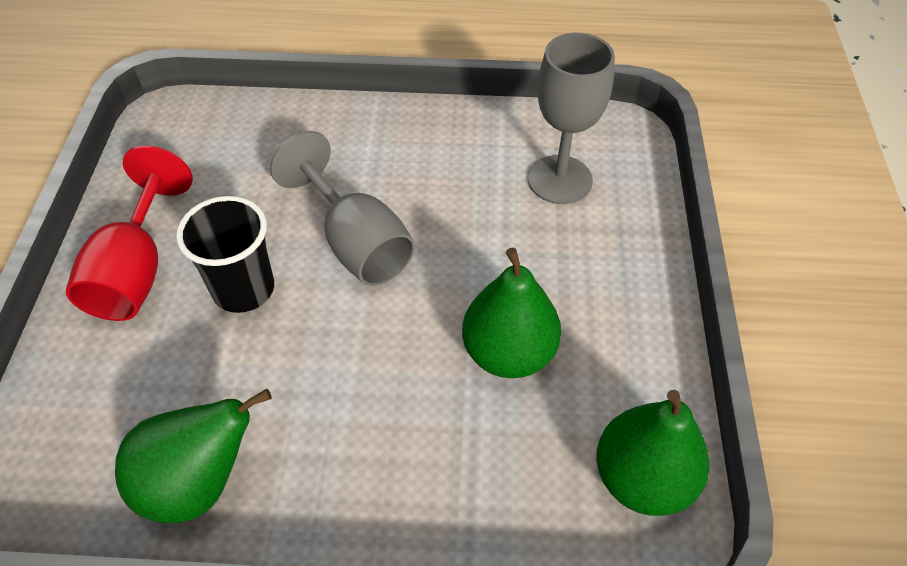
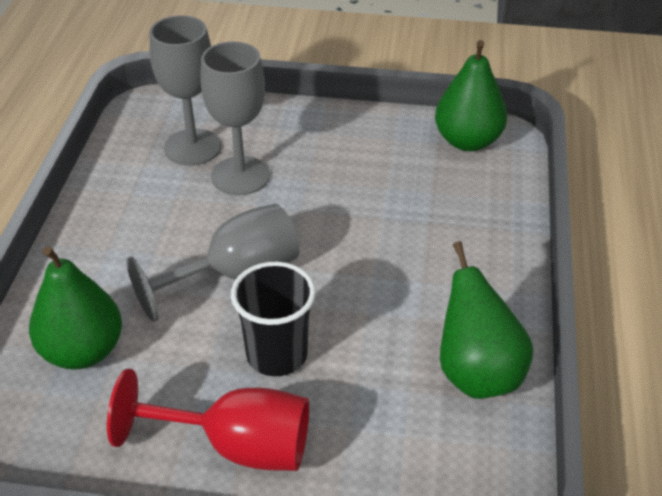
camera: 85 degrees left, 10 degrees down
(509, 352) = (365, 191): green pear -> green pear (82, 351)
(517, 227) = (240, 176): none -> grey goblet

